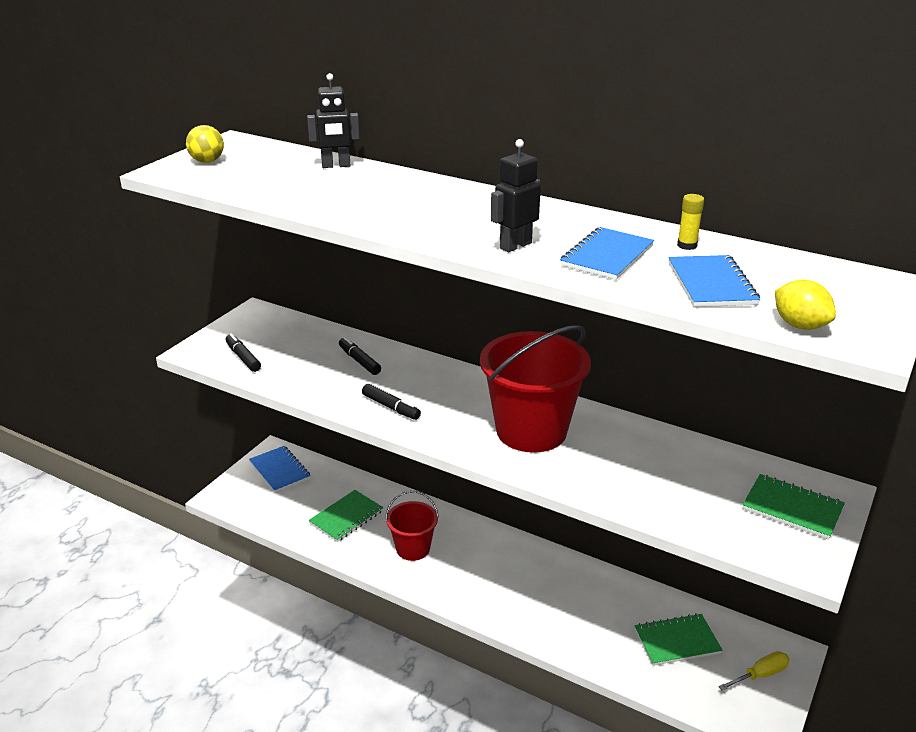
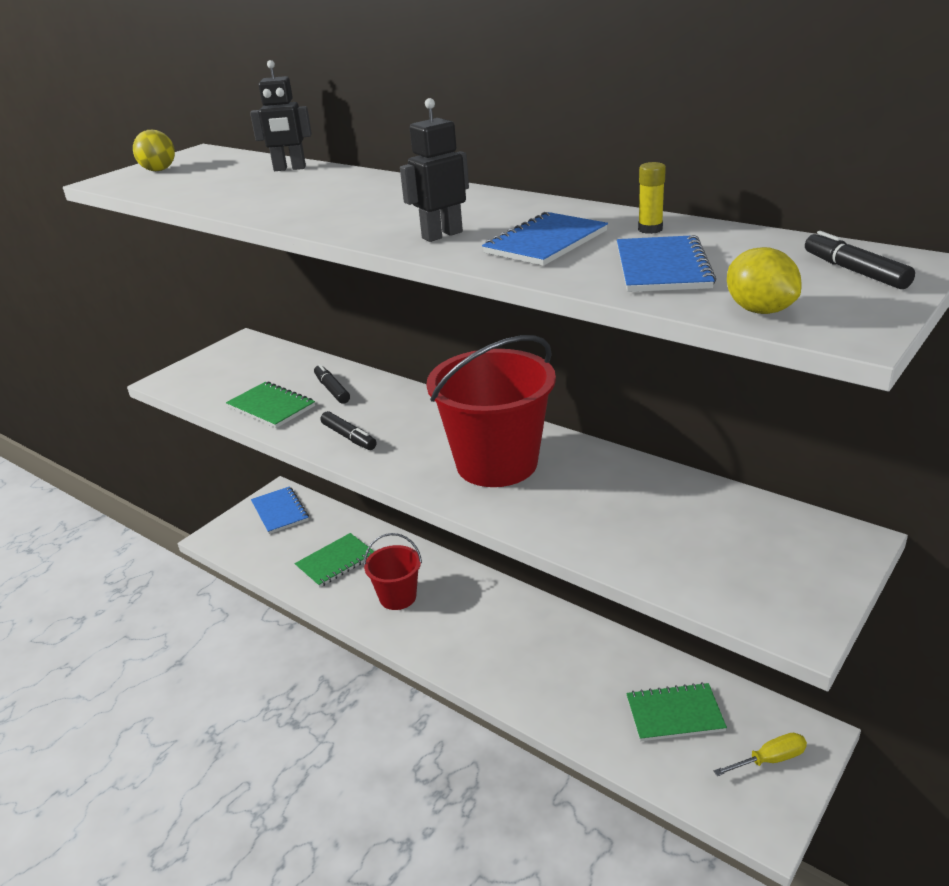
camera: 10 degrees right, 0 degrees up
(243, 358) = (213, 386): black marker -> black marker (855, 271)
(792, 508) = (791, 558): green notebook -> green notebook (271, 407)

